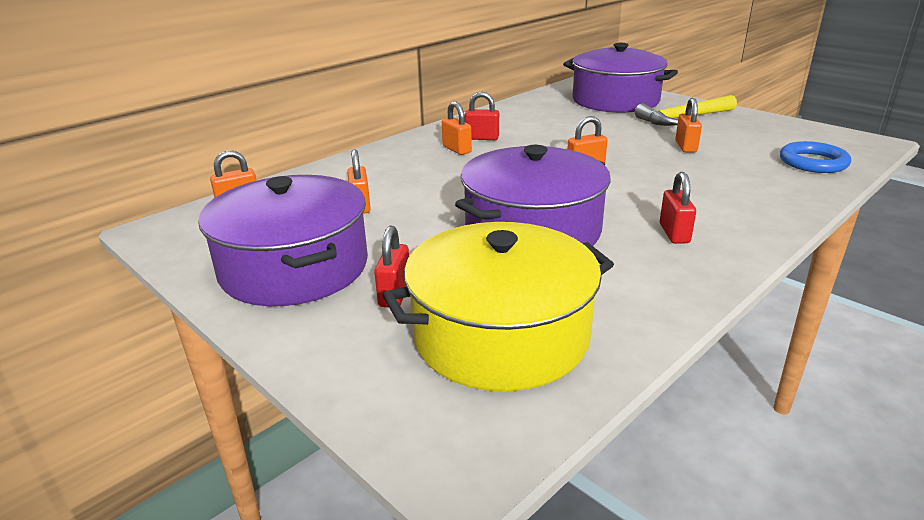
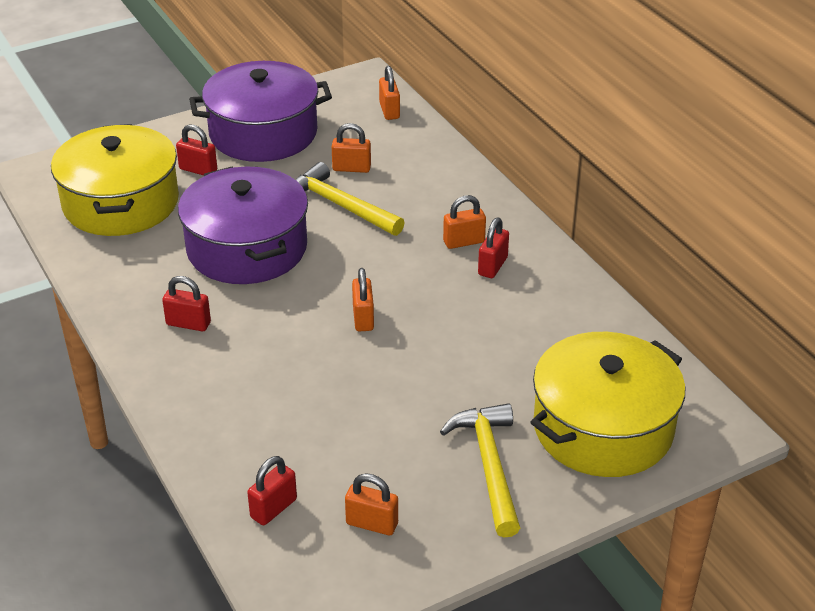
camera: 105 degrees right, 10 degrees up
(430, 200) = (340, 205): none -> yellow hammer
(615, 100) = (603, 428): purple pot -> yellow pot
(686, 147) = (381, 420): orange padlock -> orange padlock (372, 524)
(813, 162) = (273, 508): blue ring -> red padlock

